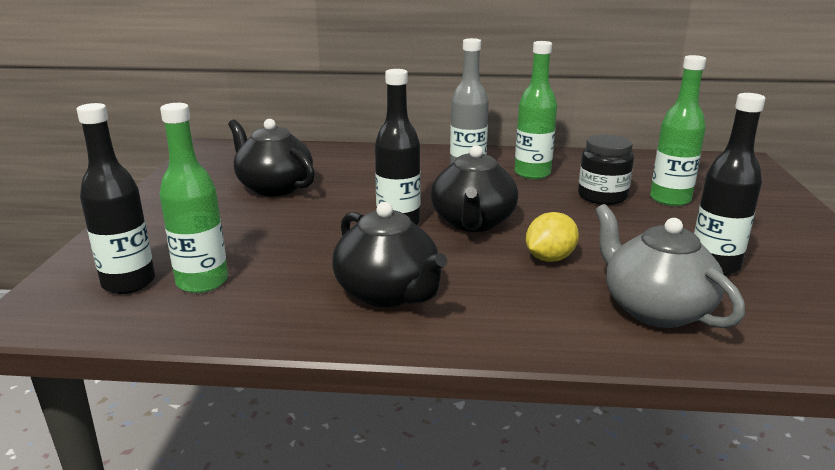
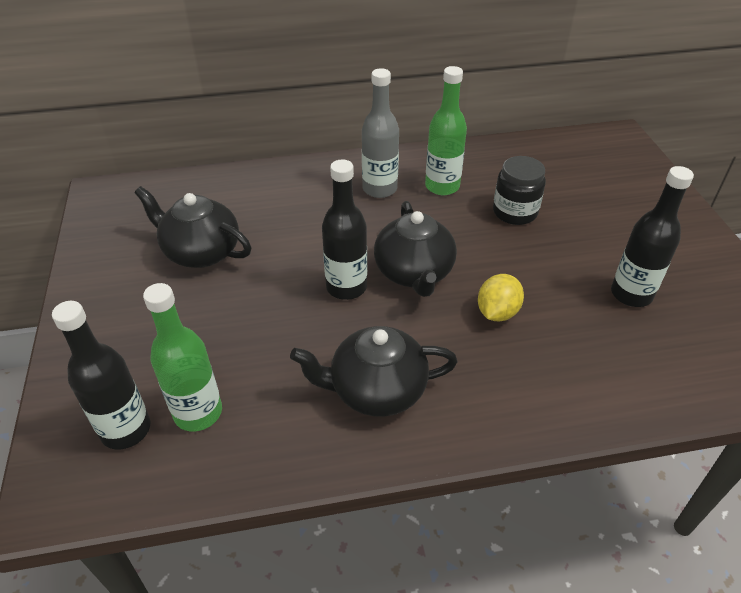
camera: 15 degrees left, 20 degrees up
(388, 293) = (376, 390): black teapot -> black teapot turned 135 degrees clockwise
(655, 309) = (600, 363): grey teapot -> none
(670, 199) = (573, 206): green bottle -> none

